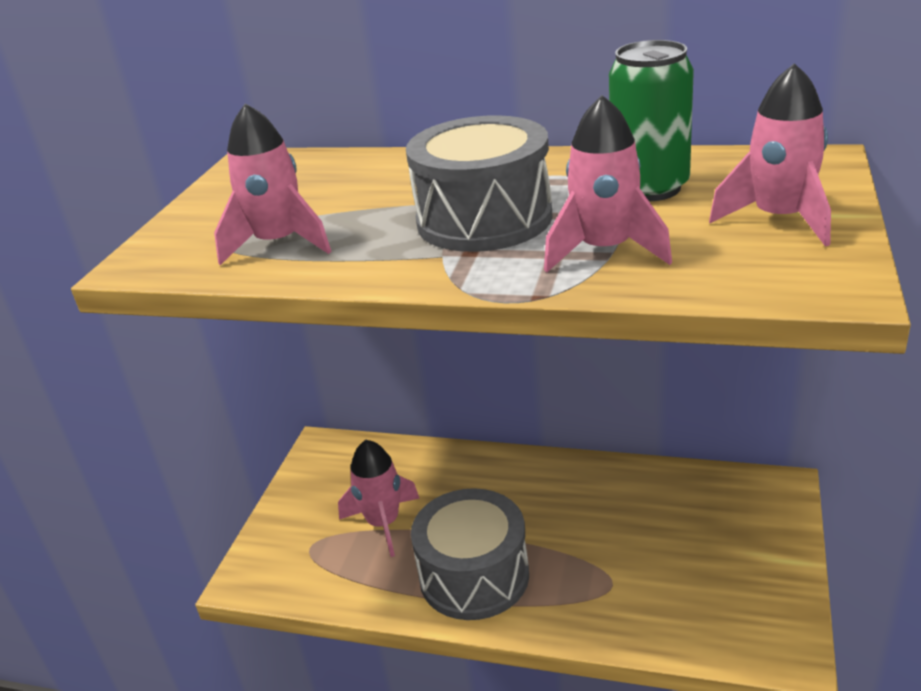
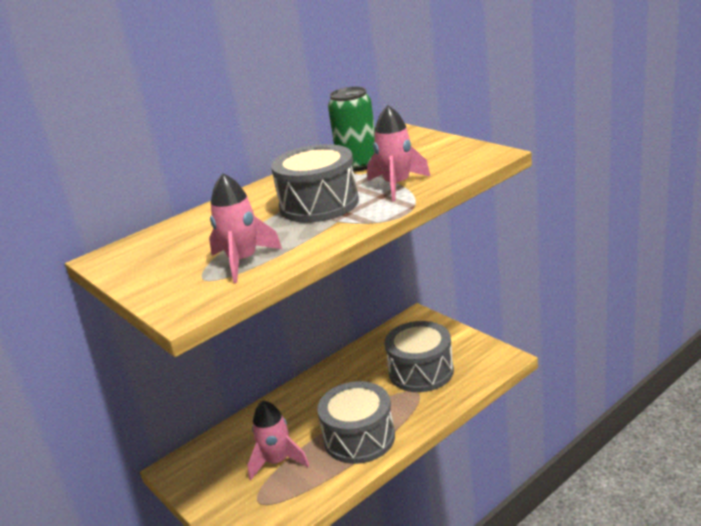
camera: 55 degrees left, 5 degrees down
(660, 564) = (421, 371): none -> grey drum
(779, 219) = (429, 149): pink rocket -> none

